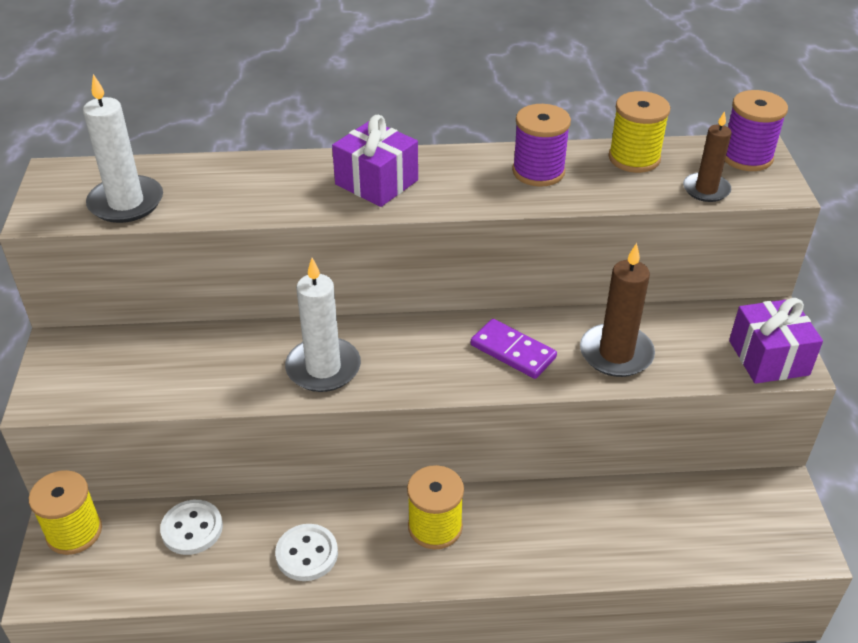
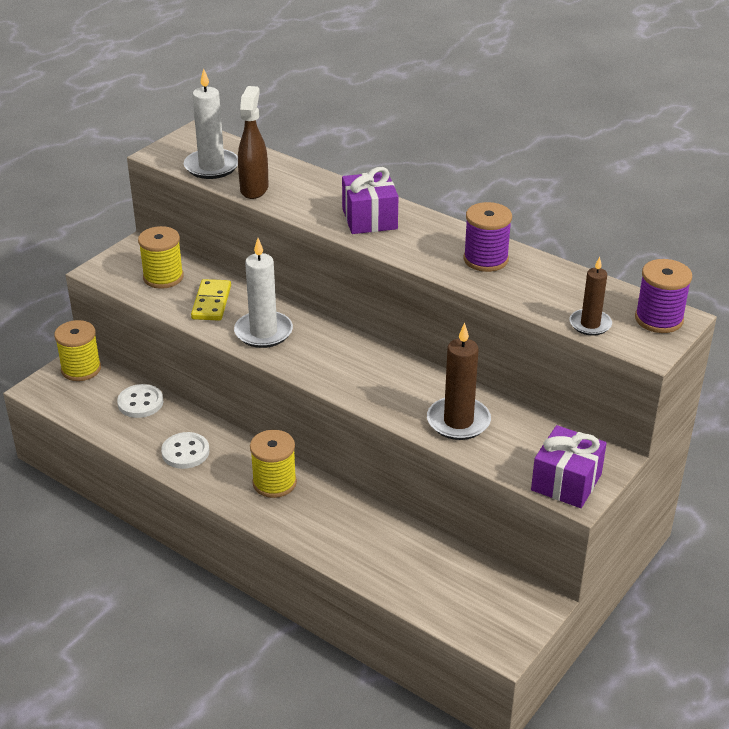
camera: 40 degrees right, 5 degrees down
(210, 206) = (254, 189): none -> brown spray bottle
(226, 365) = (211, 302): none -> yellow domino
(513, 351) = (391, 384): purple domino -> none
(634, 158) = (568, 282): yellow spool -> yellow spool (163, 277)

